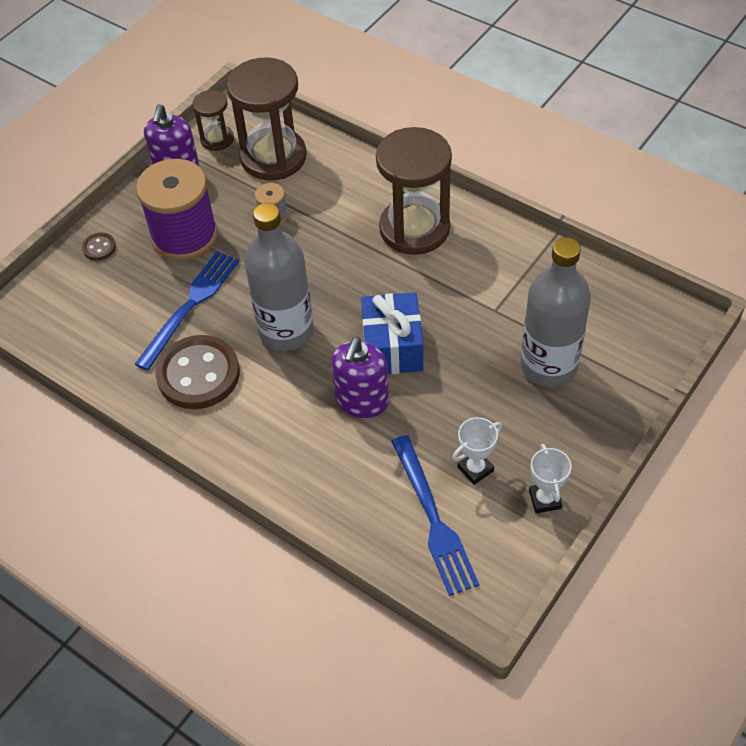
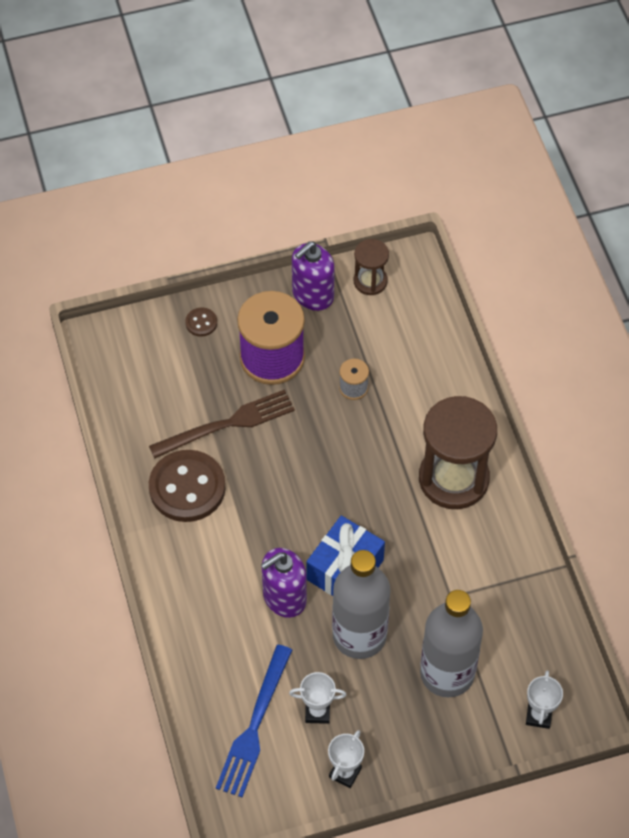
camera: 35 degrees right, 5 degrees up
(190, 305) = (227, 424): blue fork -> brown fork
(273, 157) = (400, 331): brown hourglass -> none
(286, 331) = (279, 498): grey bottle -> grey bottle (359, 635)
(648, 347) = (538, 715): none -> white trophy

